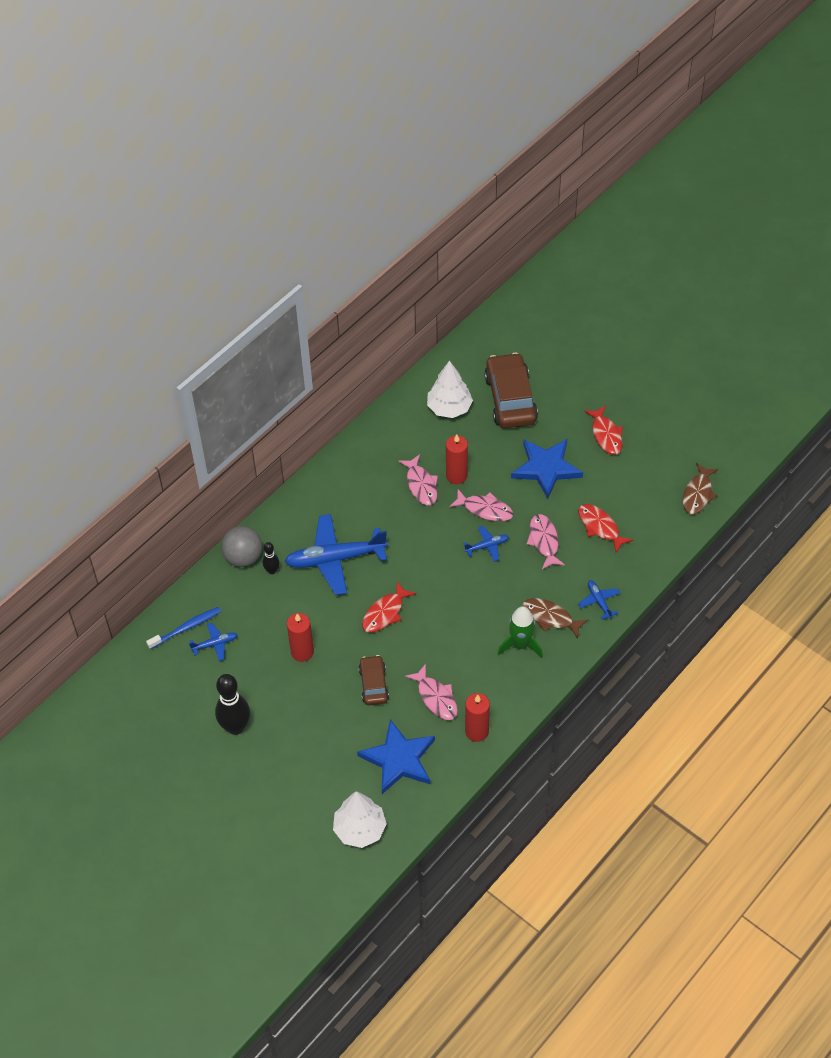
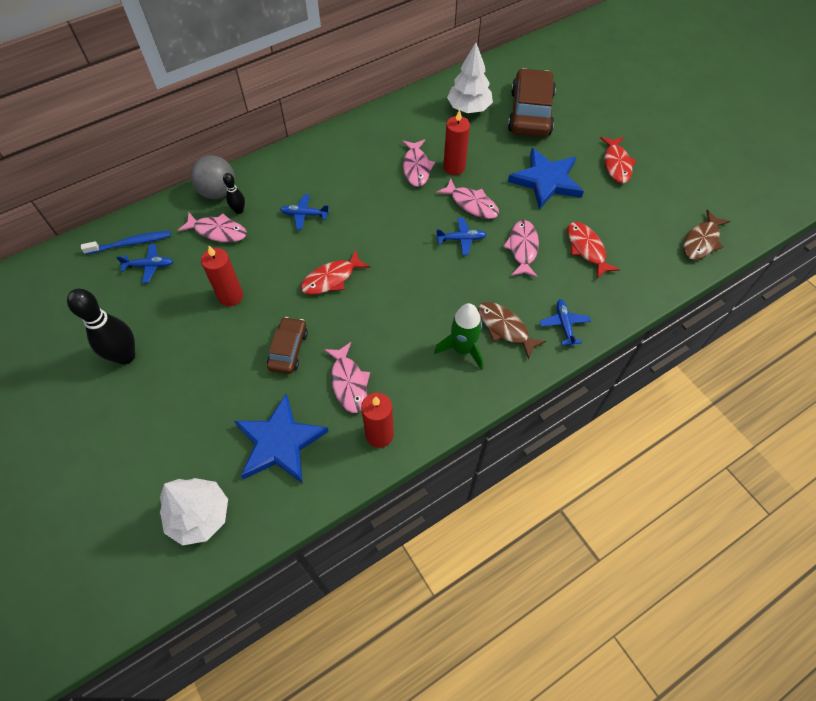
camera: 15 degrees right, 5 degrees up
(262, 596) = (218, 231): none -> pink fish
(335, 559) = (304, 214): blue plane -> blue plane, size x0.46

